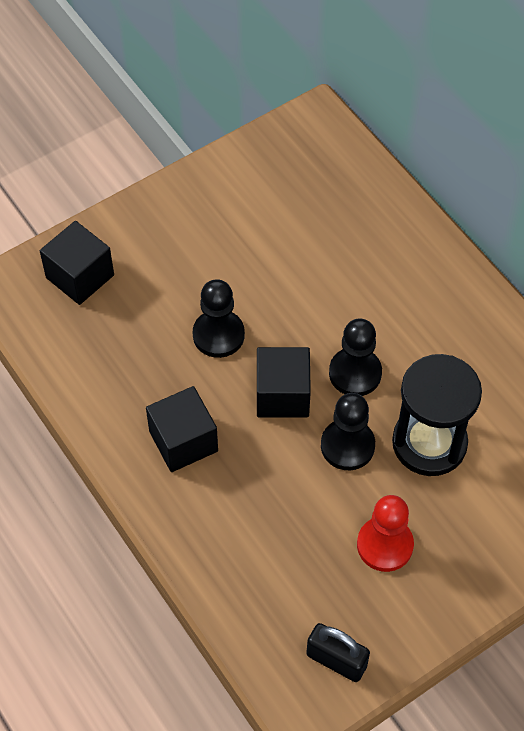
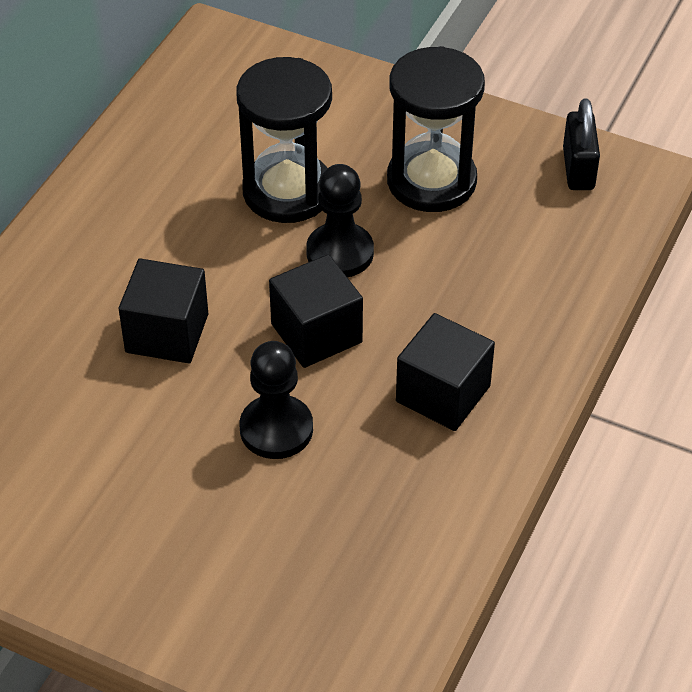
camera: 120 degrees left, 10 degrees down
(80, 276) = (286, 624): black cube -> black cube (167, 333)
(355, 373) = (242, 283): black pawn -> none
(385, 545) = (431, 181): red pawn -> black hourglass

